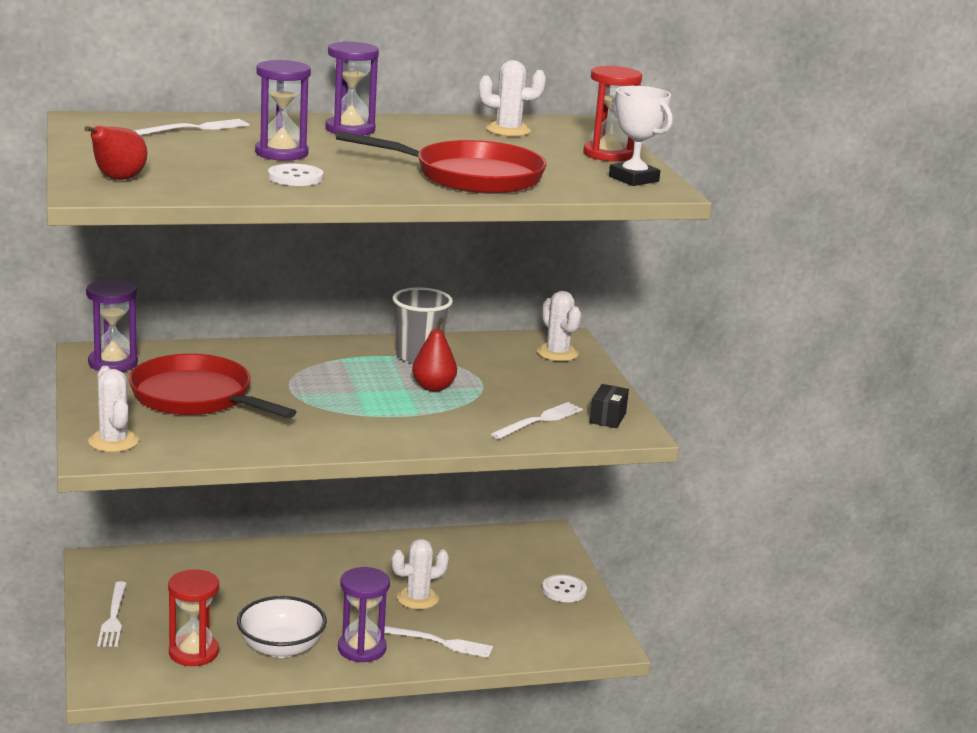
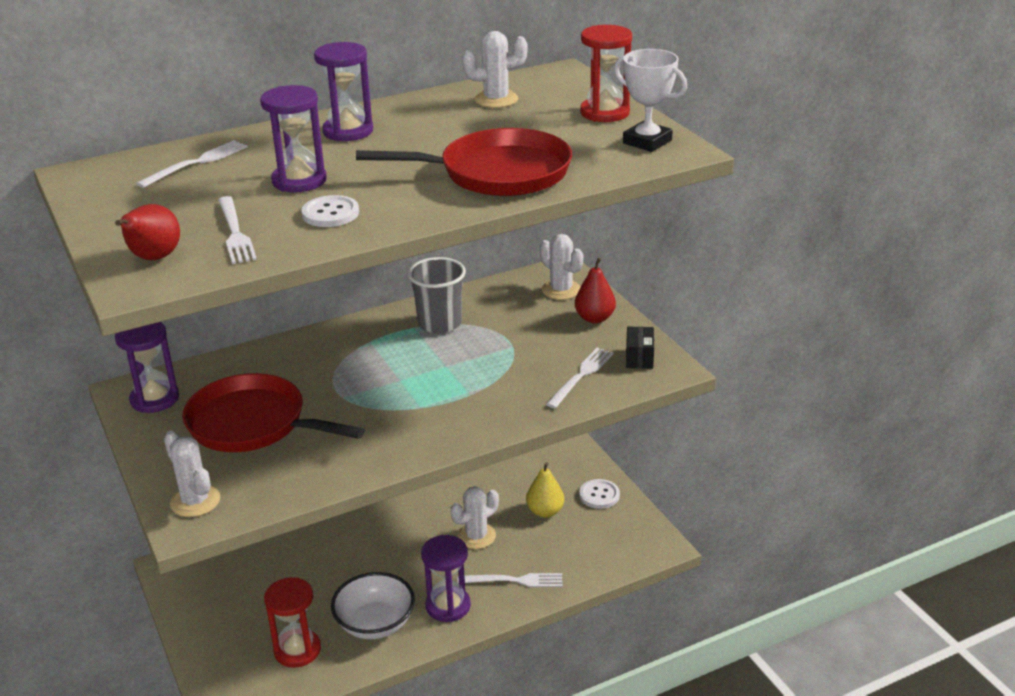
camera: 10 degrees left, 10 degrees up
(113, 617) = (208, 628): white fork -> white fork (235, 232)
(433, 387) = (468, 358): red pear -> red pear (594, 318)
(499, 592) = (545, 511): none -> yellow pear

